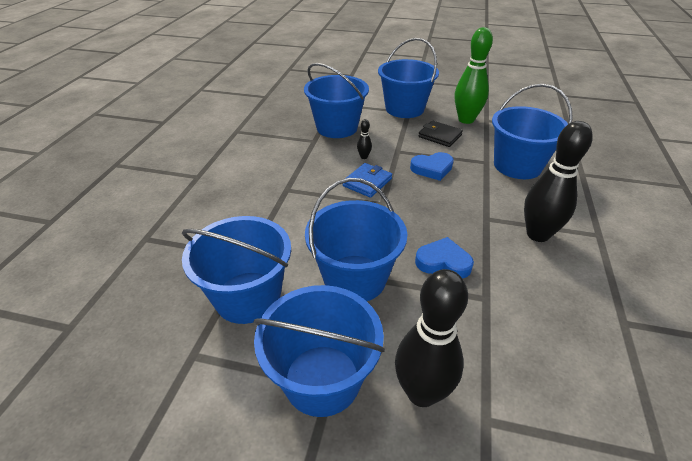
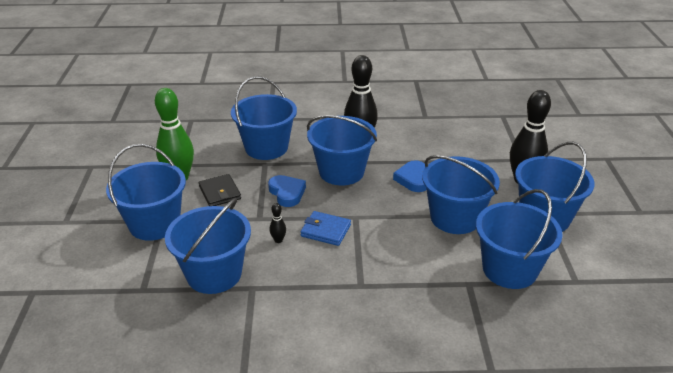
camera: 105 degrees left, 5 degrees down
(440, 136) = (220, 193): black wallet -> black wallet turned 45 degrees counterclockwise
(466, 208) = (341, 172): none -> blue bucket

